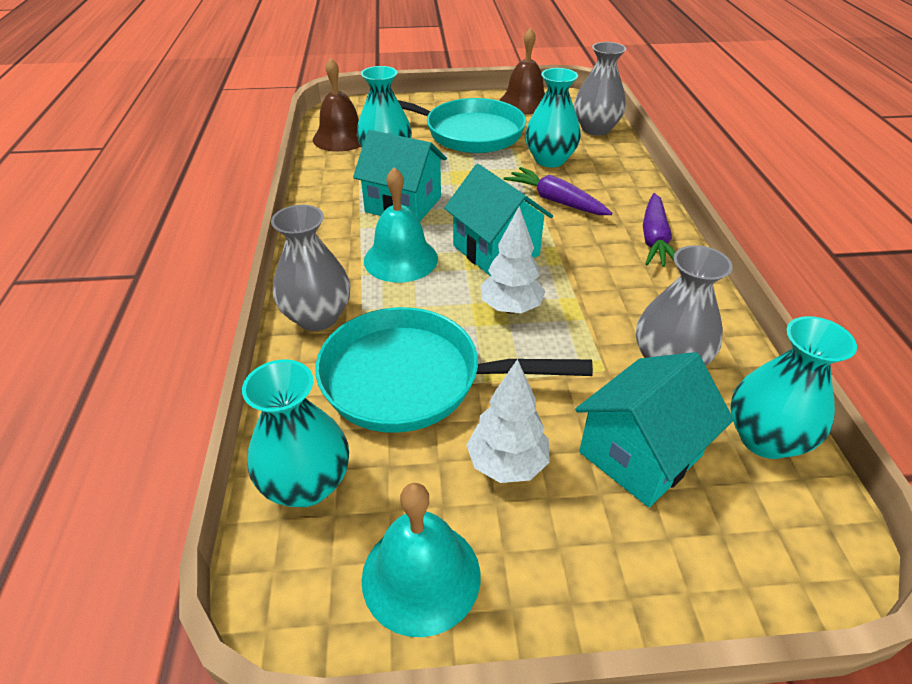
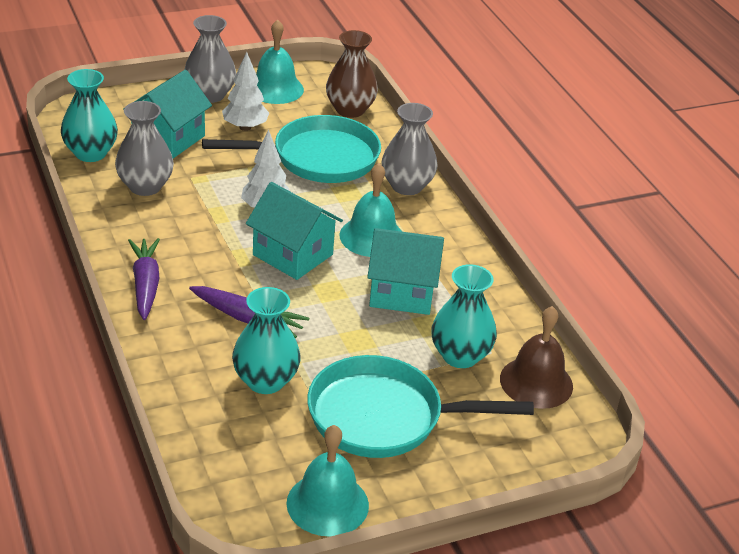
camera: 160 degrees right, 5 degrees down
(307, 484) = (350, 110): turquoise vase -> brown vase
(524, 103) = (327, 504): brown bell -> turquoise bell
(595, 129) = (212, 454): grey vase -> grey vase (210, 95)

